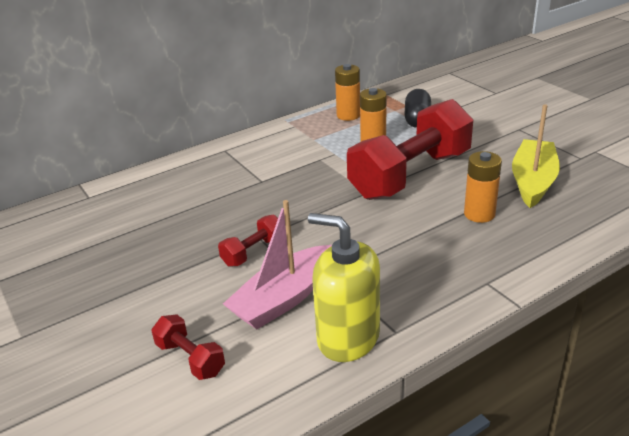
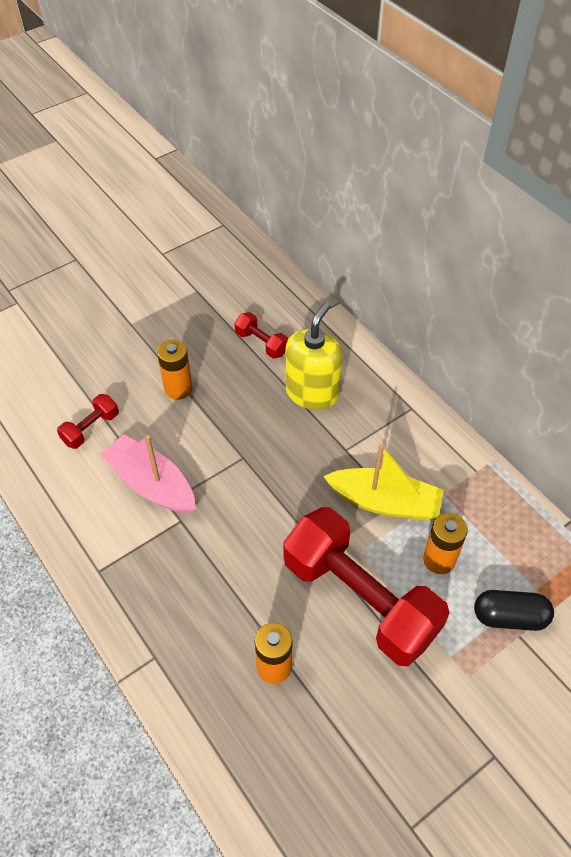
camera: 85 degrees right, 20 degrees up
(253, 252) = (220, 455): red dumbbell -> red dumbbell (261, 343)
(348, 115) = (512, 531): orange battery -> orange battery (178, 389)
(348, 338) = (96, 534): yellow soap dispenser -> yellow soap dispenser (312, 393)
(533, 181) = (345, 744): yellow boat -> yellow boat (384, 502)

